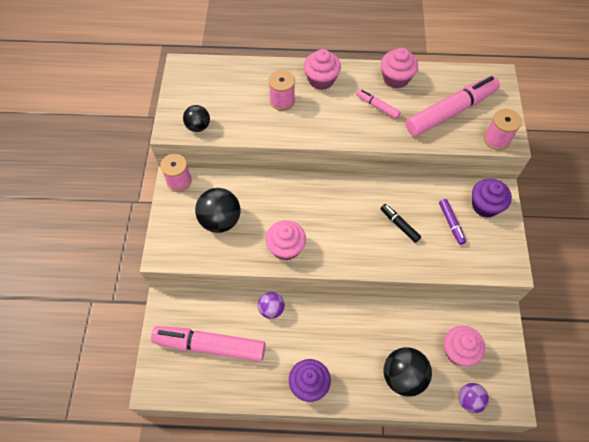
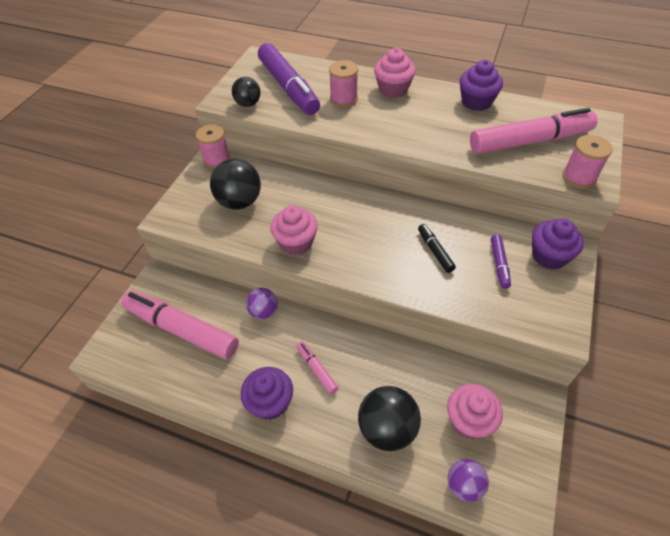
camera: 20 degrees right, 10 degrees down
(227, 98) = (288, 87): none -> purple marker
(377, 106) = (445, 122): pink marker -> pink marker (316, 369)
(396, 78) = (476, 102): pink cupcake -> purple cupcake

